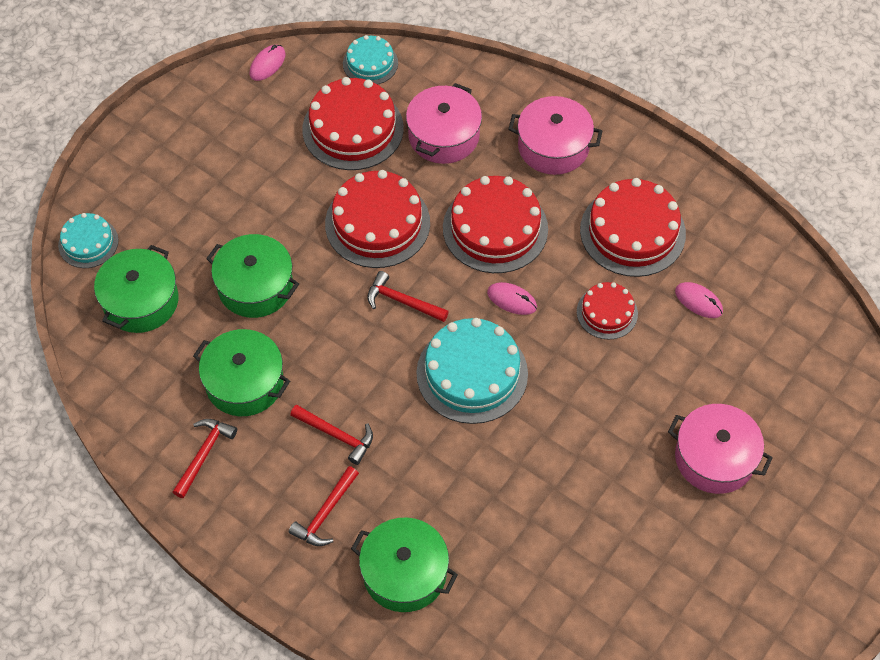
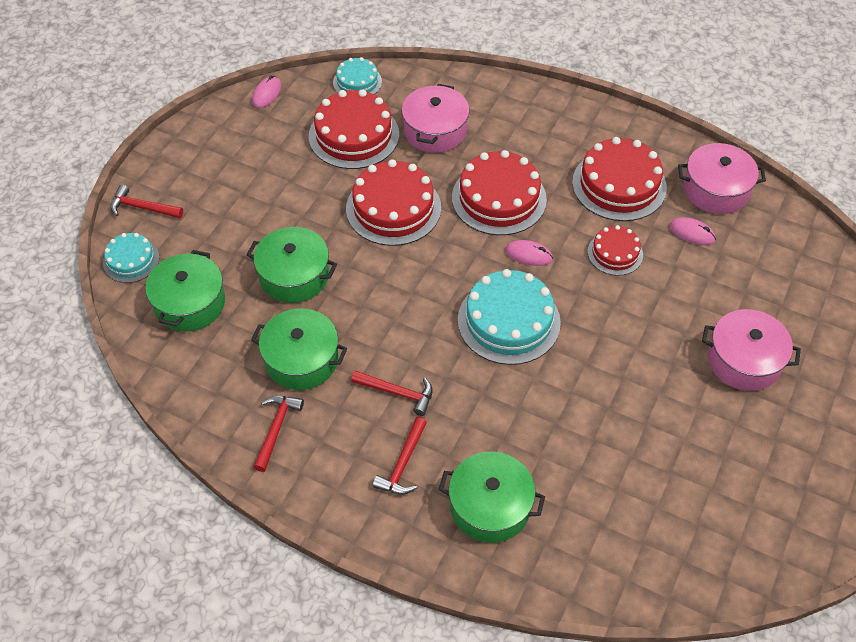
camera: 10 degrees left, 5 degrees down
(402, 301) = (431, 269): red hammer -> red hammer (142, 208)
(553, 147) = (532, 127): pink pot -> pink pot (716, 190)

